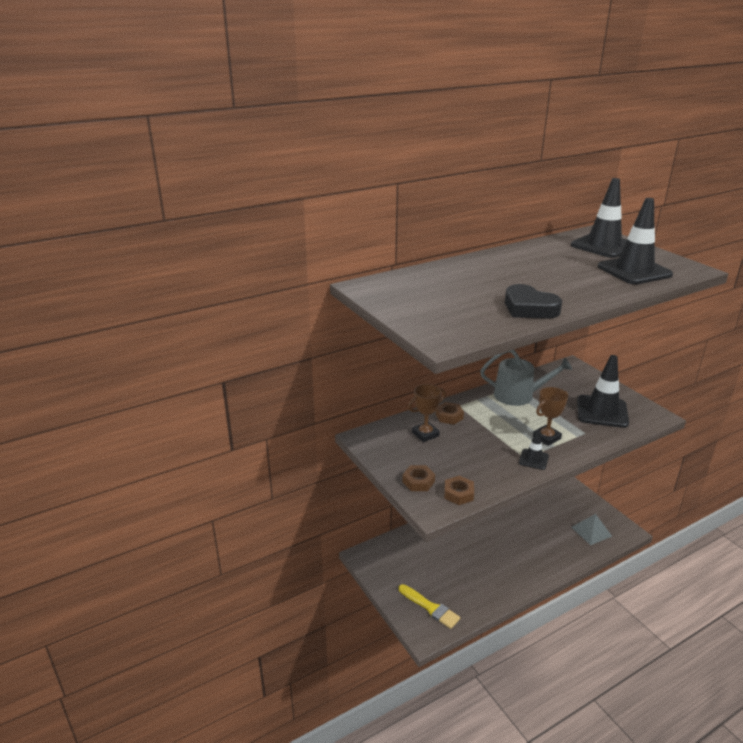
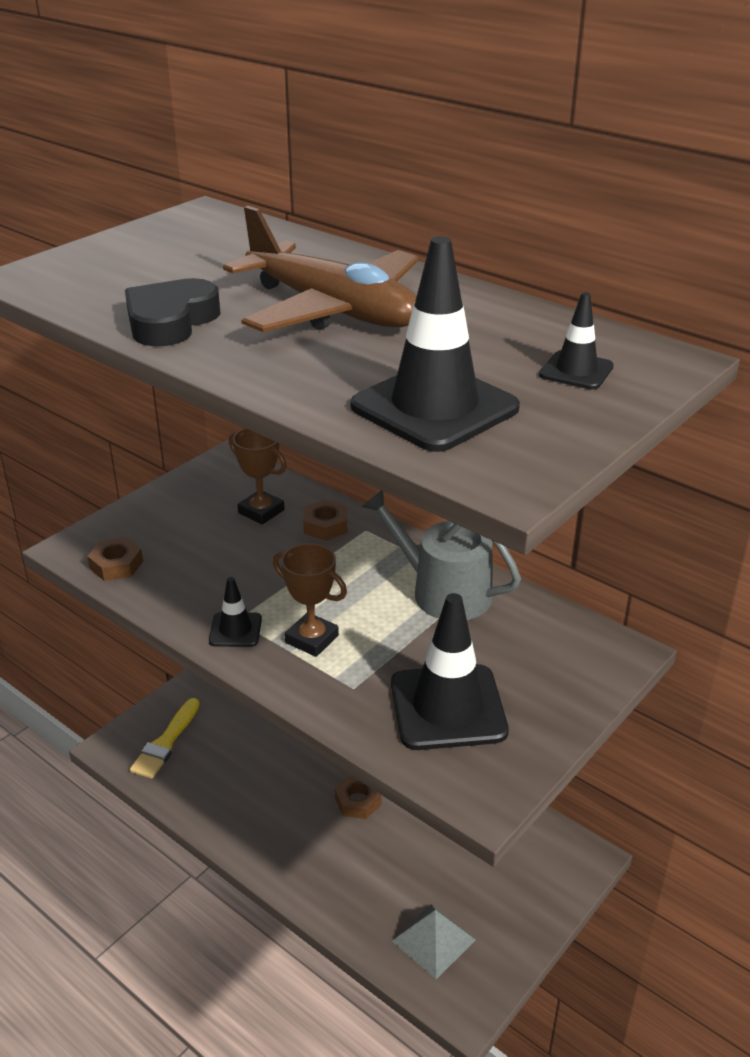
camera: 70 degrees right, 5 degrees up
(418, 482) = (135, 525): brown nut -> brown nut (358, 801)
(519, 395) = (443, 591): grey watering can -> grey watering can turned 135 degrees clockwise
(528, 274) = (332, 310): none -> brown plane
(603, 246) = (576, 371): black traffic cone -> black traffic cone, size x0.50

